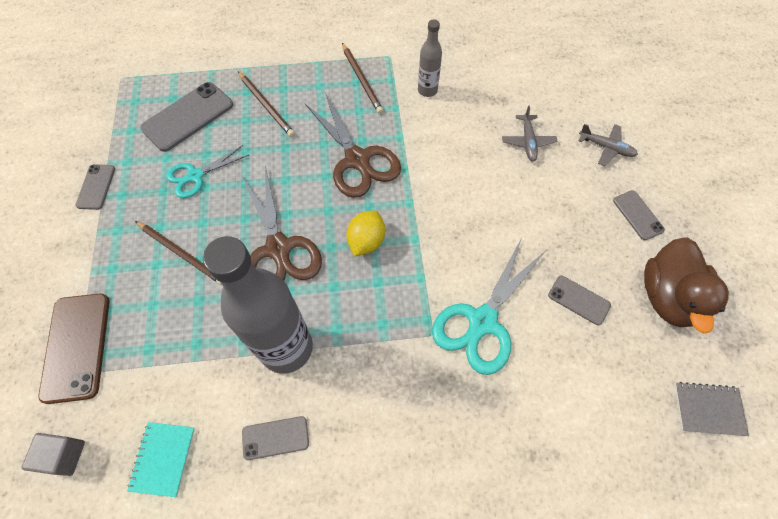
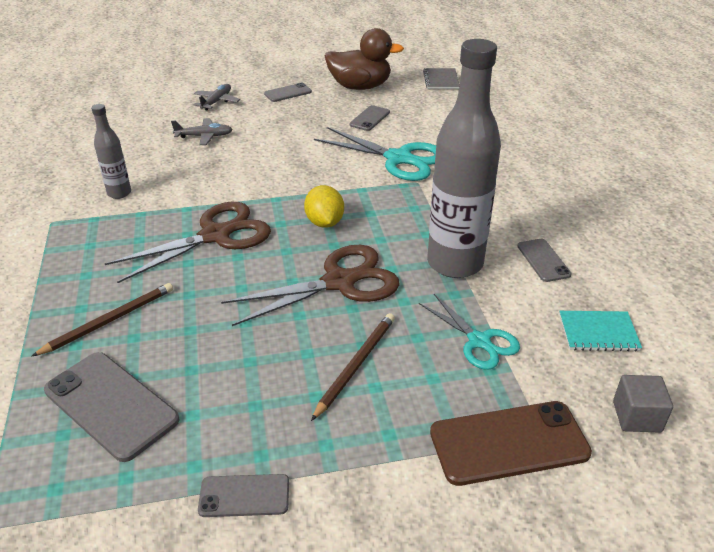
camera: 95 degrees left, 25 degrees down
(195, 176) = (230, 374): turquoise scissors -> turquoise scissors (479, 341)
(361, 80) = (86, 241): brown pencil -> none
(366, 241) = (324, 223): yellow lemon -> yellow lemon turned 60 degrees clockwise

